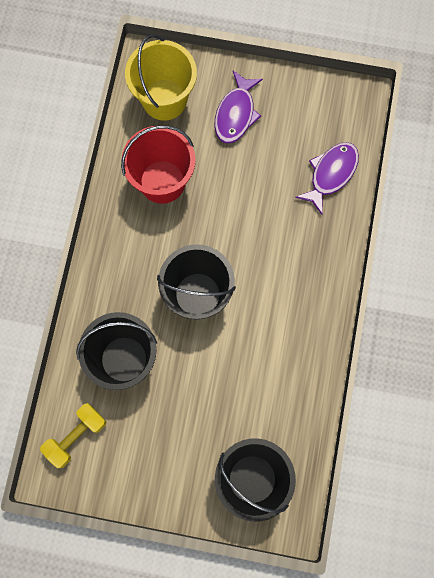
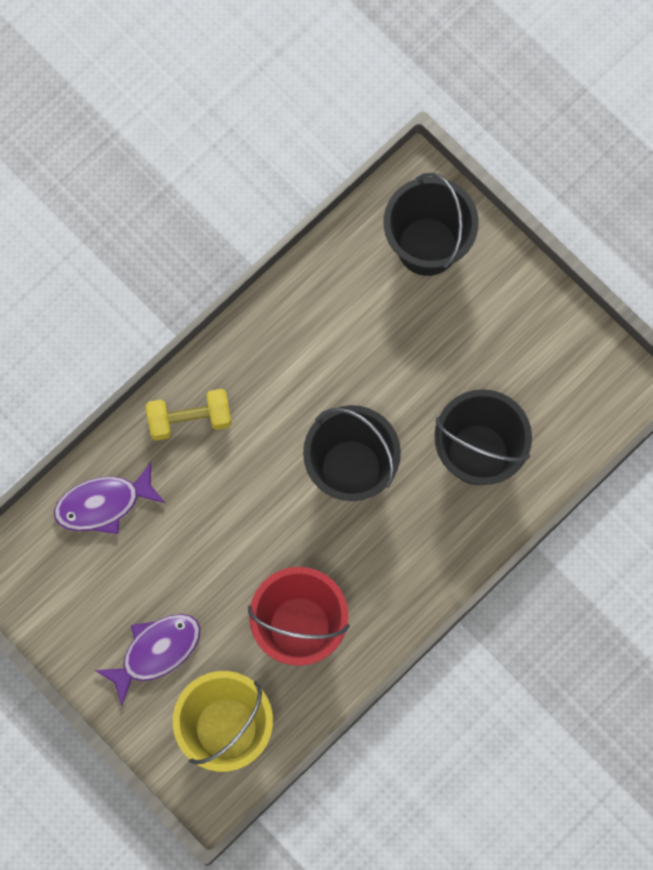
camera: 145 degrees left, 0 degrees up
(76, 436) = (580, 409): yellow dumbbell -> yellow dumbbell (190, 419)

